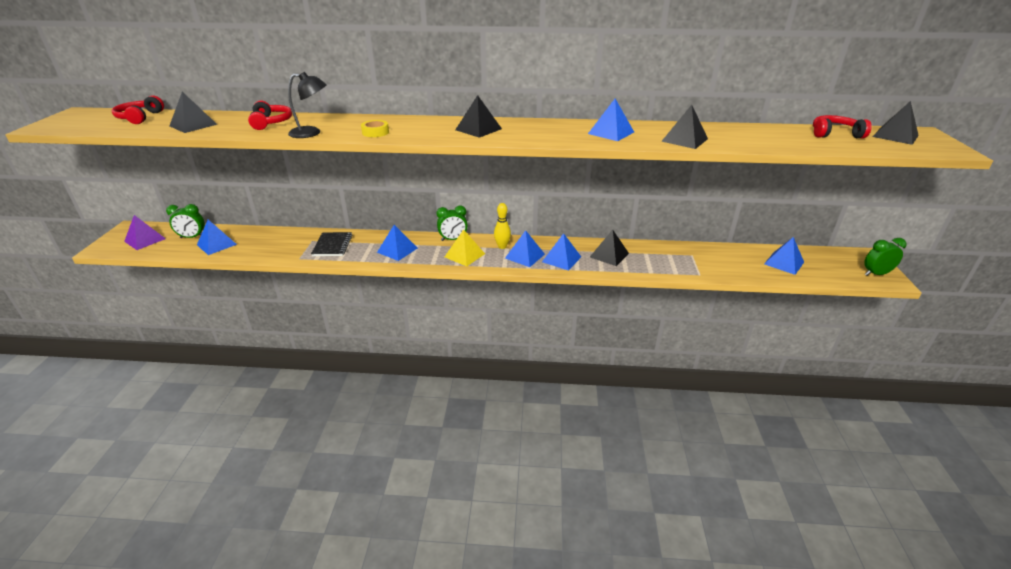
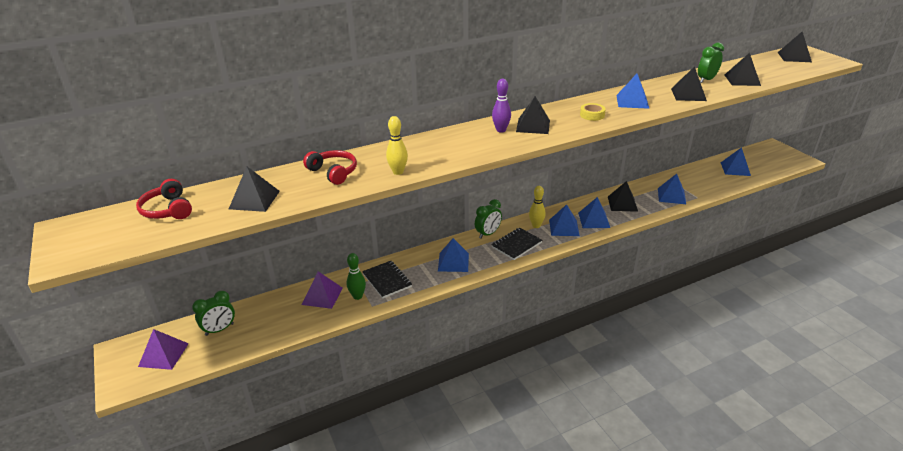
camera: 30 degrees left, 0 degrees up
(216, 244) = (261, 326): blue pyramid -> blue pyramid (671, 196)
(278, 240) = (322, 296): none -> purple pyramid
(299, 248) = (357, 296): none -> green bowling pin
(311, 133) = (398, 172): black lamp -> yellow bowling pin
(375, 132) = (455, 154): yellow tape -> yellow tape (592, 115)
(445, 126) = (501, 130): none -> purple bowling pin
(464, 255) = (516, 245): yellow pyramid -> black notebook
(777, 141) = (742, 80): none -> black pyramid
(835, 134) = (762, 64): red headphones -> none
(876, 274) = (791, 158): green clock -> green clock (706, 80)

